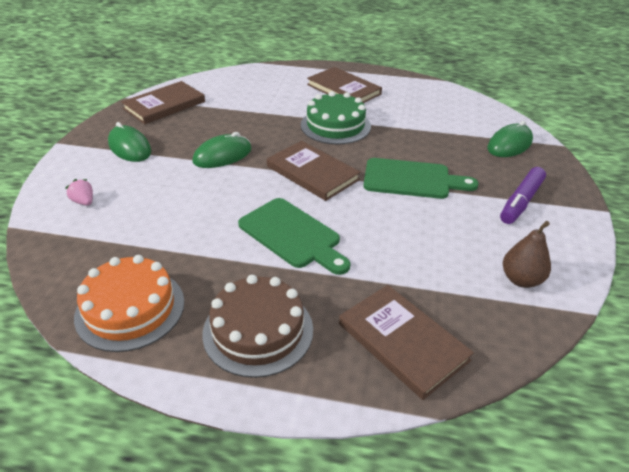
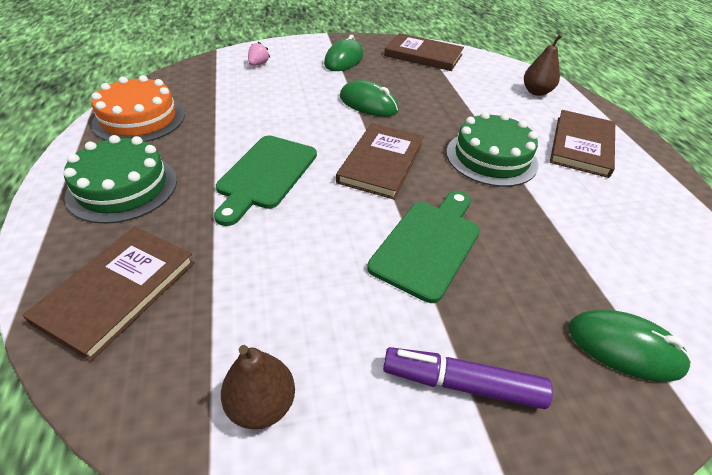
camera: 65 degrees right, 5 degrees up
(258, 331) = (122, 187): brown cake -> green cake
(267, 79) = (536, 92): none -> brown pear
(412, 179) = (428, 244): green cutting board -> green cutting board turned 135 degrees counterclockwise

